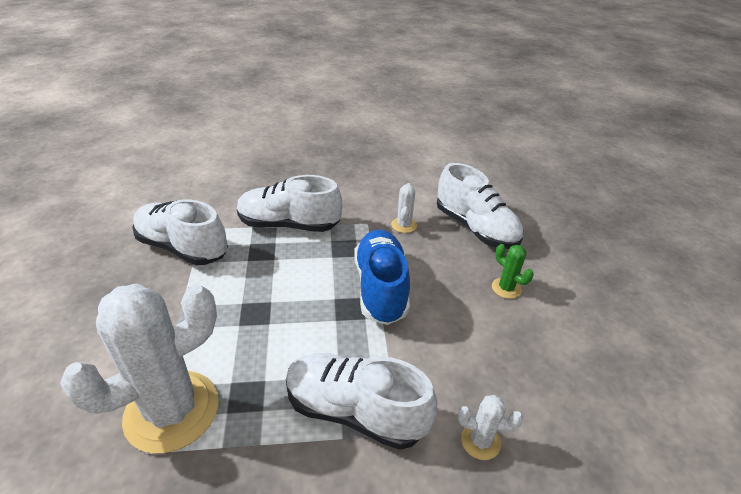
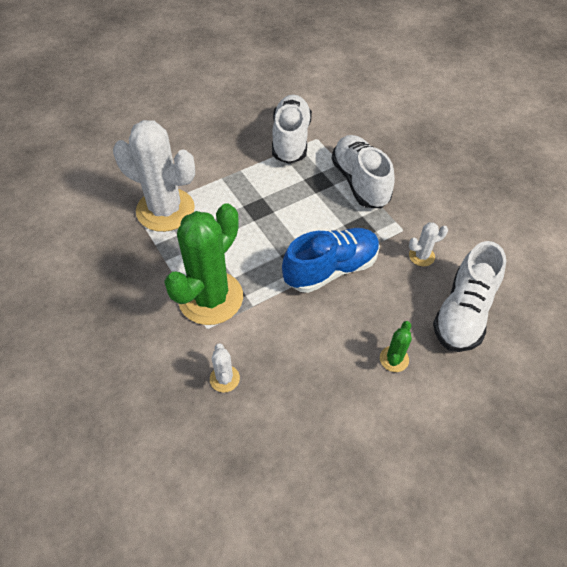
camera: 65 degrees right, 15 degrees up
(355, 411) = (210, 298): white shoe -> green cactus

